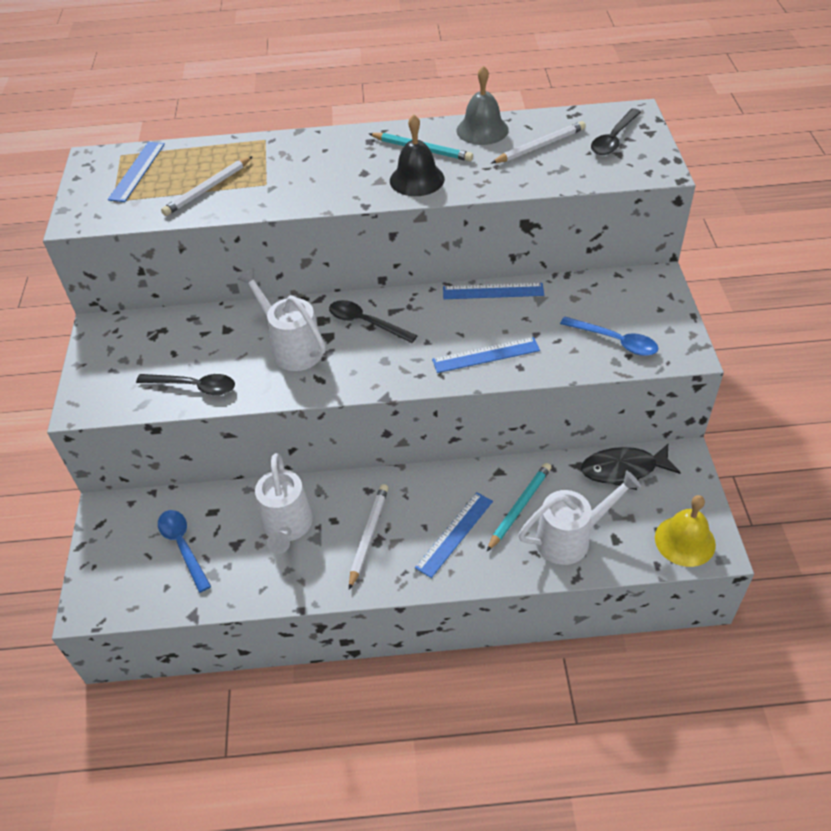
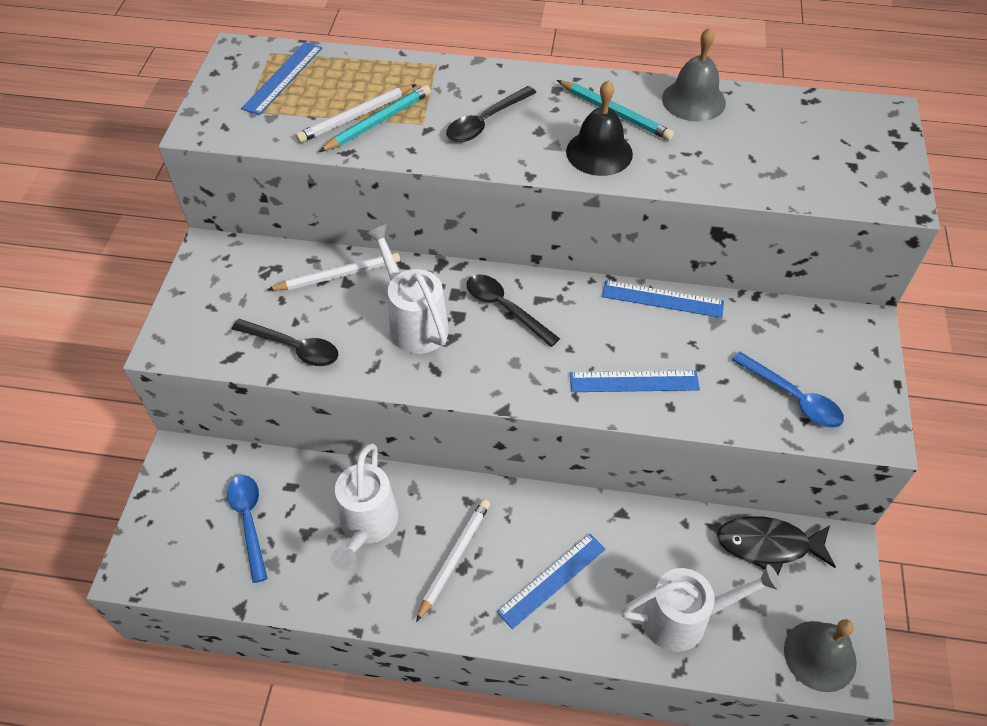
camera: 10 degrees right, 5 degrees up
(520, 507) = (635, 564): turquoise pencil -> turquoise pencil (379, 122)
(540, 146) = (759, 136): white pencil -> white pencil (338, 275)
(613, 139) = (851, 144): black spoon -> black spoon (485, 122)
(685, 541) = (820, 655): yellow bell -> grey bell

